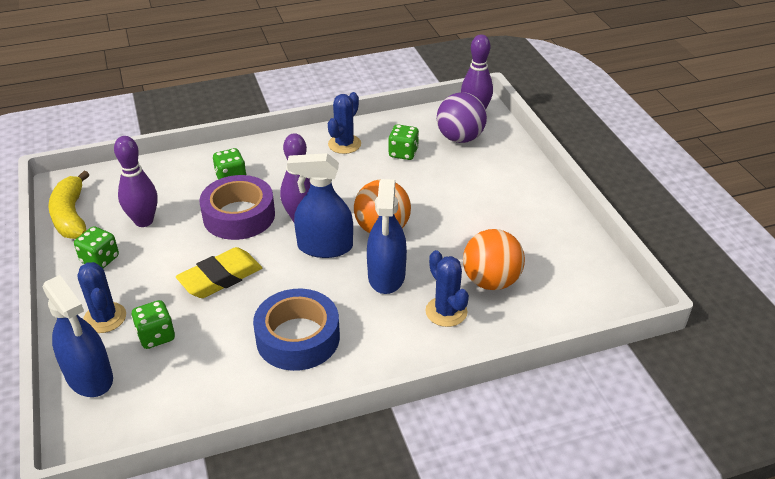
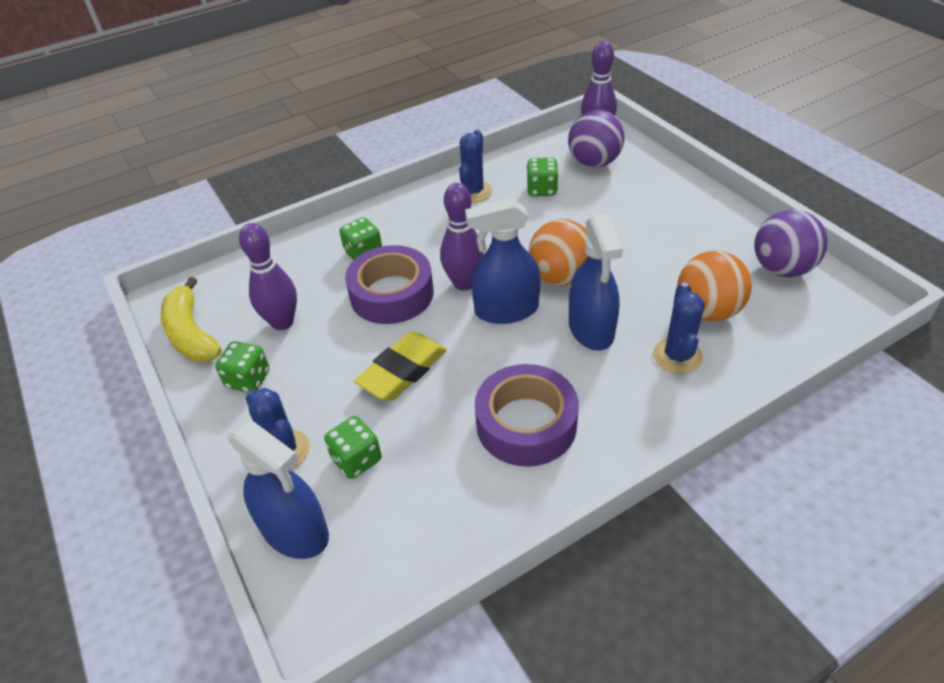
camera: 10 degrees left, 5 degrees up
(298, 338) = (526, 424): blue tape -> purple tape
(446, 312) = (677, 356): blue cactus -> blue cactus turned 45 degrees clockwise
(574, 259) = (781, 269): none -> purple ball

